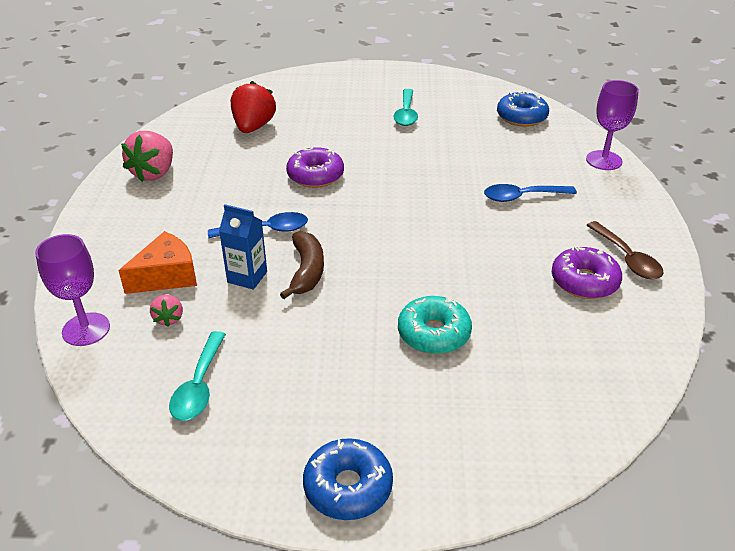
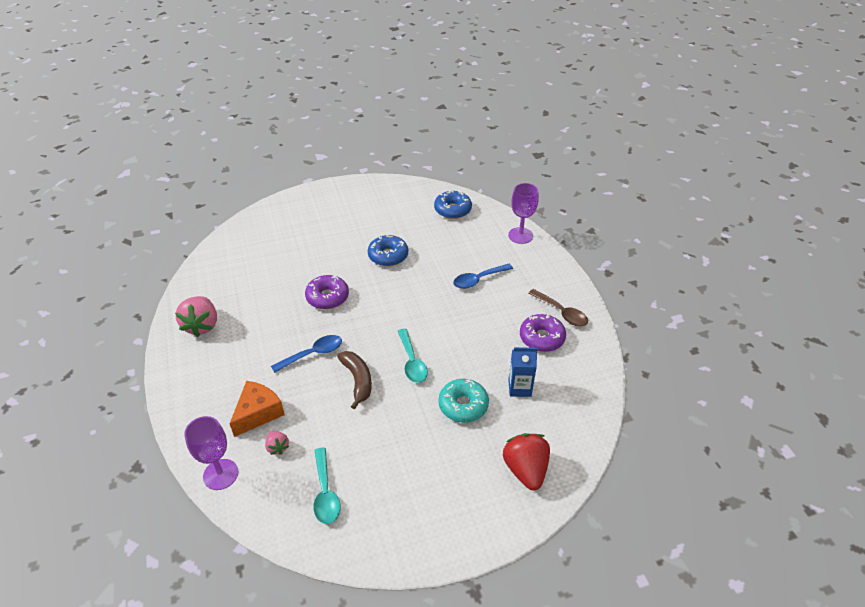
camera: 20 degrees left, 5 degrees up
(247, 277) = (318, 397): blue carton -> blue carton (519, 388)
(253, 127) = (260, 264): red strawberry -> red strawberry (525, 470)
(348, 487) = (455, 533): blue donut -> blue donut (388, 256)
(406, 114) = (370, 225): turquoise spoon -> turquoise spoon (412, 362)

